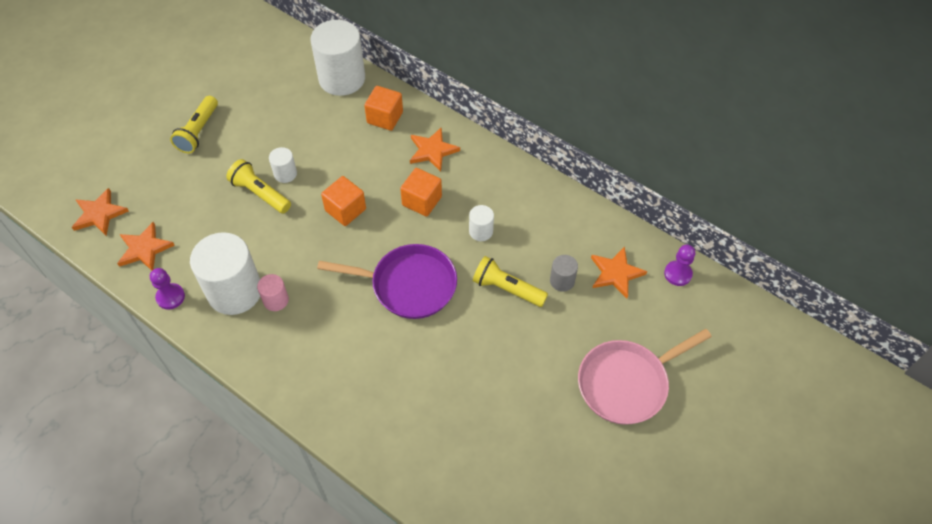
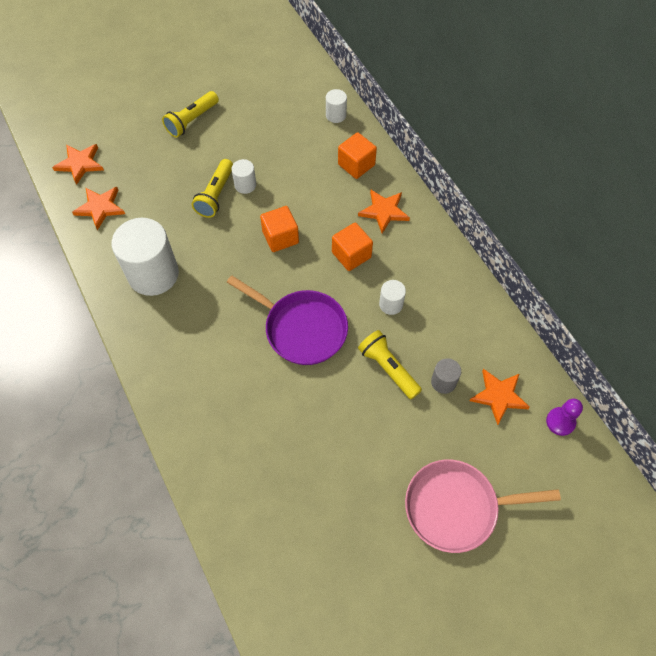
camera: 25 degrees right, 5 degrees up
(170, 297) = (100, 258): purple pawn -> none
(260, 193) = (216, 195): yellow flashlight -> yellow flashlight turned 135 degrees counterclockwise
(276, 300) = (182, 296): pink cylinder -> none
(342, 78) = (336, 115): white cylinder -> white cylinder, size x0.46

